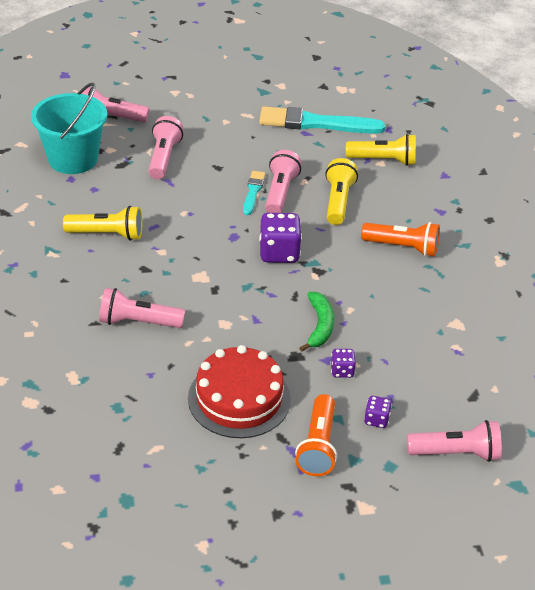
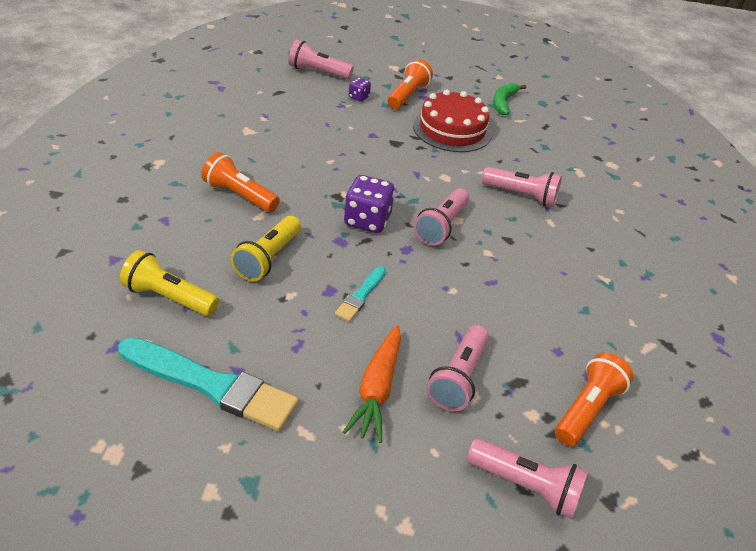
camera: 165 degrees left, 0 degrees up
(73, 159) = (586, 409): turquoise bucket -> orange flashlight
(107, 234) = (544, 285): yellow flashlight -> none
(215, 141) = (377, 389): none -> orange carrot
(280, 193) = (329, 286): pink flashlight -> pink flashlight (442, 226)
(319, 326) = (364, 156): green banana -> green banana (503, 102)
(342, 371) = (365, 126): purple dice -> none

